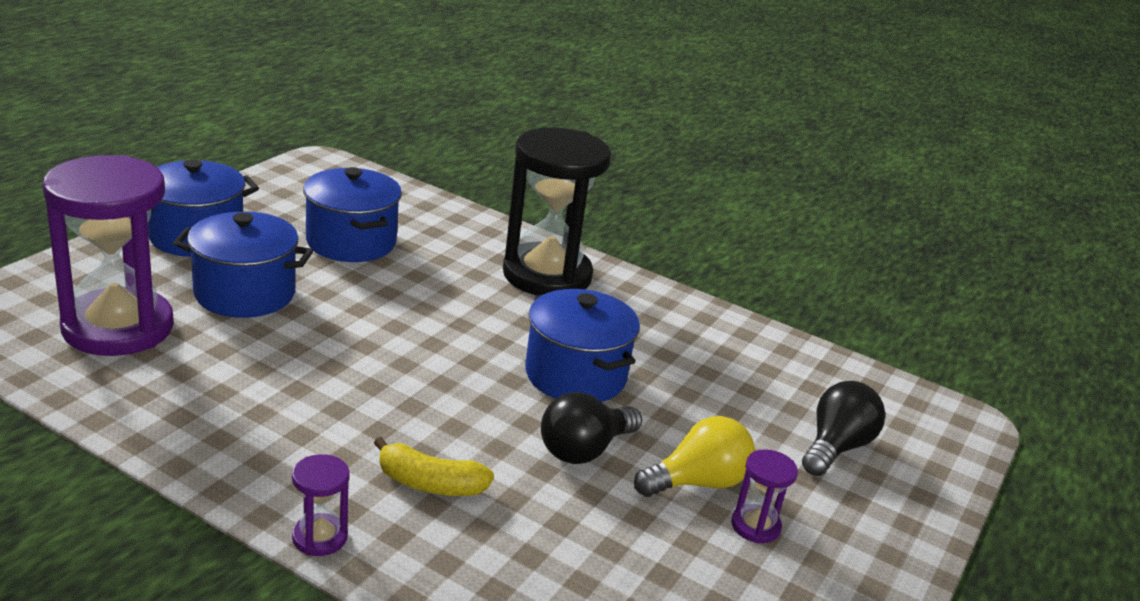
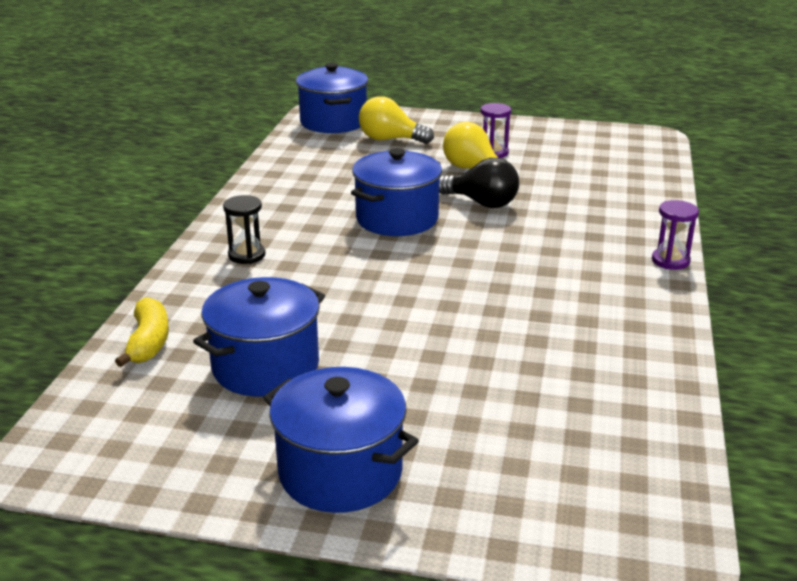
camera: 105 degrees left, 0 degrees up
(118, 327) = (564, 437): purple hourglass -> none
(245, 293) = (429, 391): blue pot -> blue pot (333, 122)
(430, 484) = (578, 240): yellow banana -> yellow banana (148, 342)
(547, 275) = (246, 255): black hourglass -> black hourglass, size x0.42
(836, 447) = (390, 139): black light bulb -> yellow light bulb

